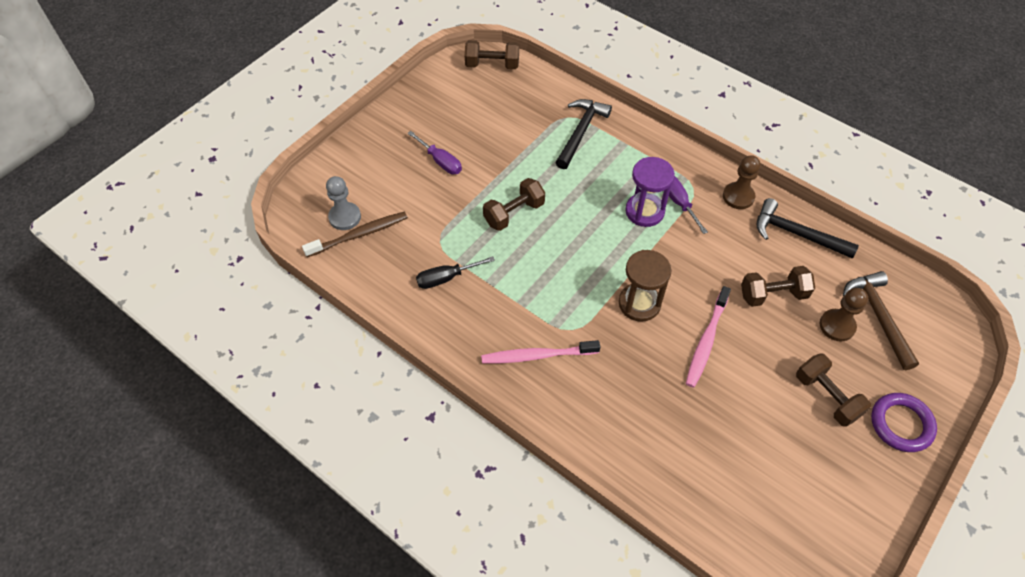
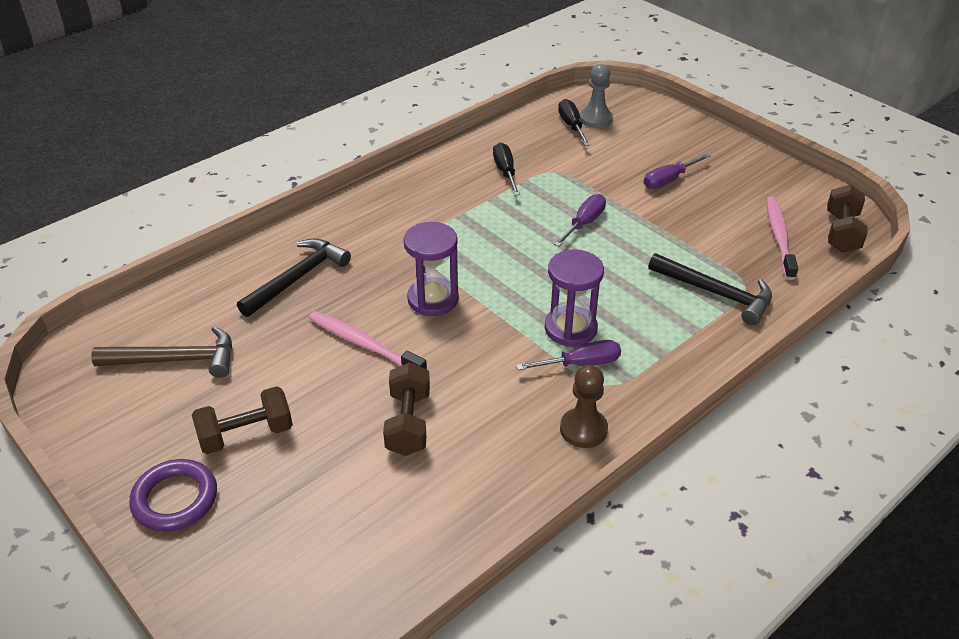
camera: 100 degrees right, 15 degrees down
(359, 235) = (571, 126): brown toothbrush -> black screwdriver
(514, 213) = (584, 223): brown dumbbell -> purple screwdriver
(537, 355) = (394, 218): pink toothbrush -> pink toothbrush (779, 237)
(639, 303) = (433, 299): brown hourglass -> purple hourglass
(796, 234) = (503, 479): black hammer -> black hammer (297, 278)
(837, 326) = (338, 478): brown pawn -> none
(878, 316) = (335, 532): brown hammer -> brown hammer (176, 360)

